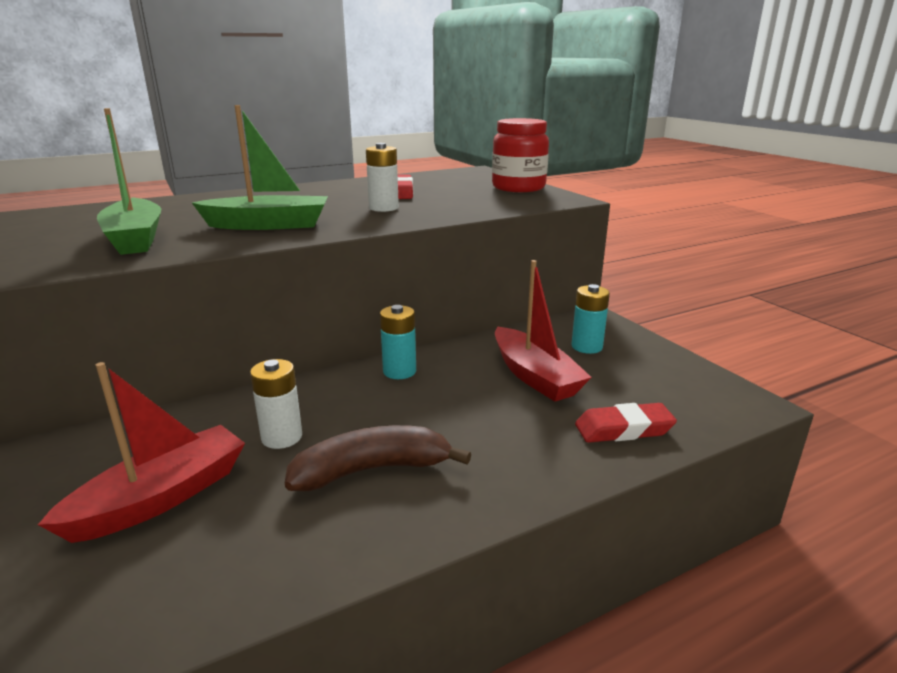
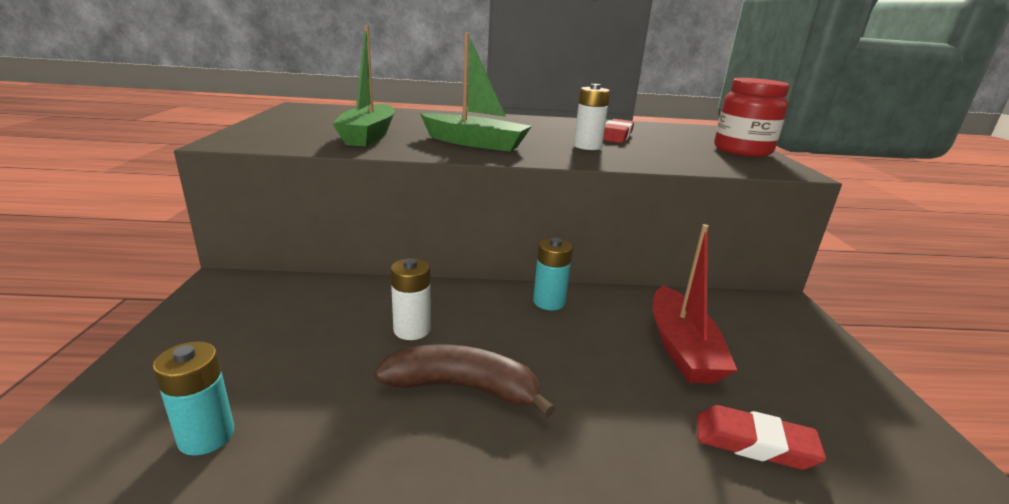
camera: 25 degrees right, 0 degrees up
(161, 498) = (292, 349): red boat -> none
(586, 347) = (761, 334): turquoise battery -> turquoise battery (206, 436)

